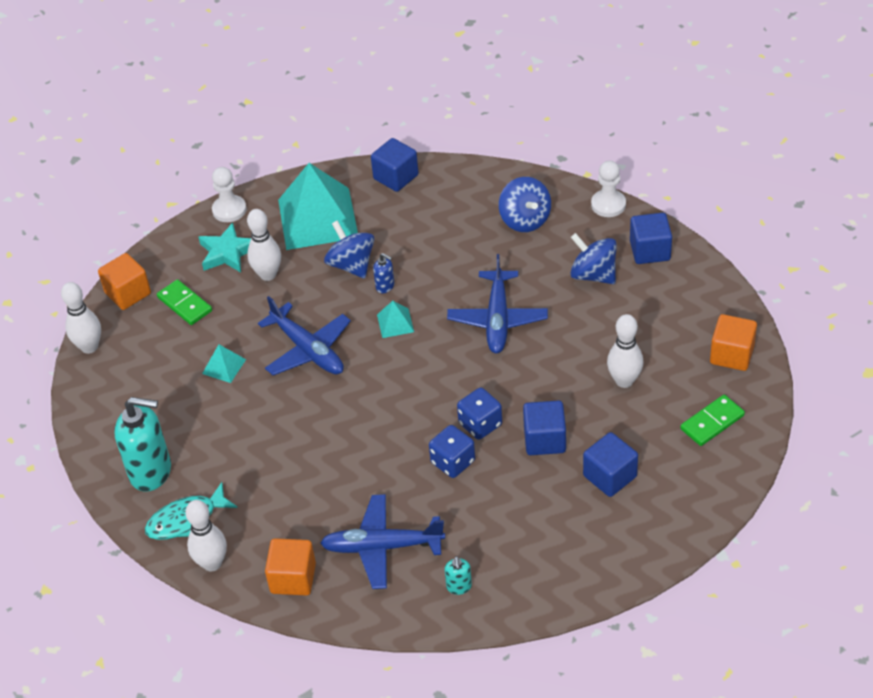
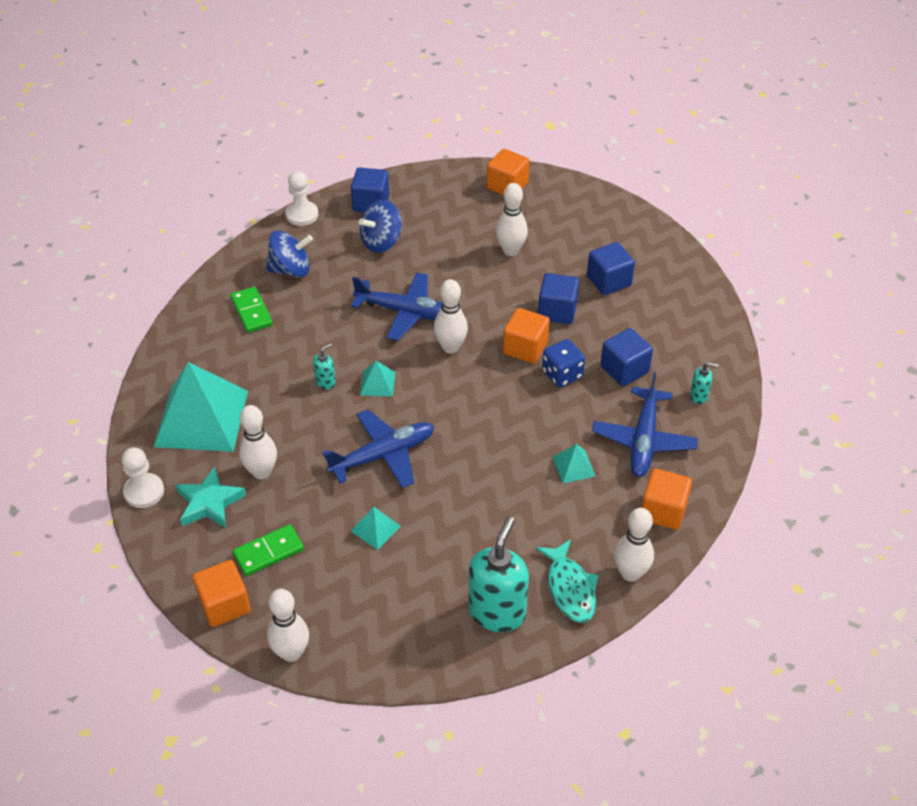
camera: 80 degrees left, 0 degrees up
(332, 495) = (573, 466): none -> turquoise pyramid
(351, 265) = (283, 402): blue spinning top -> none
(385, 286) = (325, 382): blue soap dispenser -> turquoise soap dispenser
(396, 177) = (178, 347): blue cube -> blue cube (624, 369)
(461, 365) = (450, 347): none -> white bowling pin
(480, 424) = (525, 348): blue dice -> orange cube
(712, 422) = (572, 213): green domino -> green domino (252, 311)

